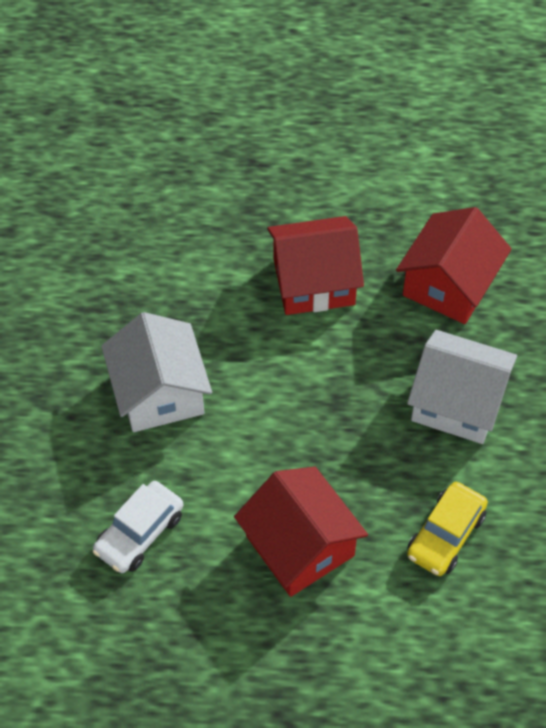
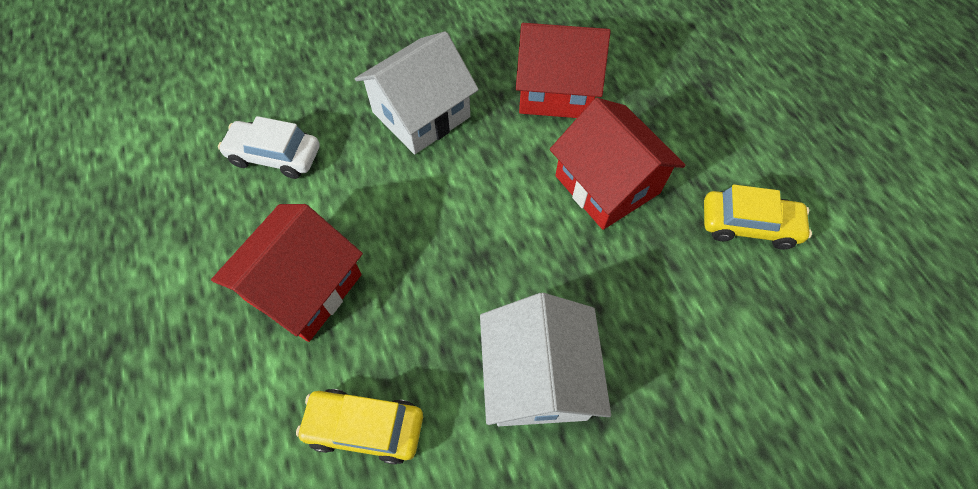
camera: 65 degrees right, 5 degrees up
(399, 207) = (748, 225): none -> yellow car
(449, 285) = (684, 311): red house -> red house (555, 90)

